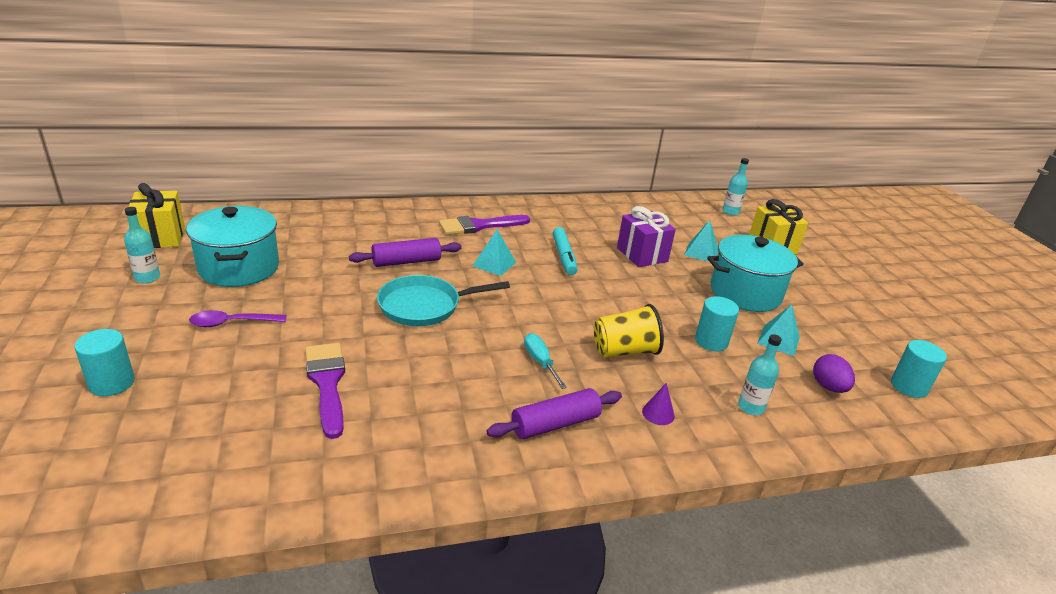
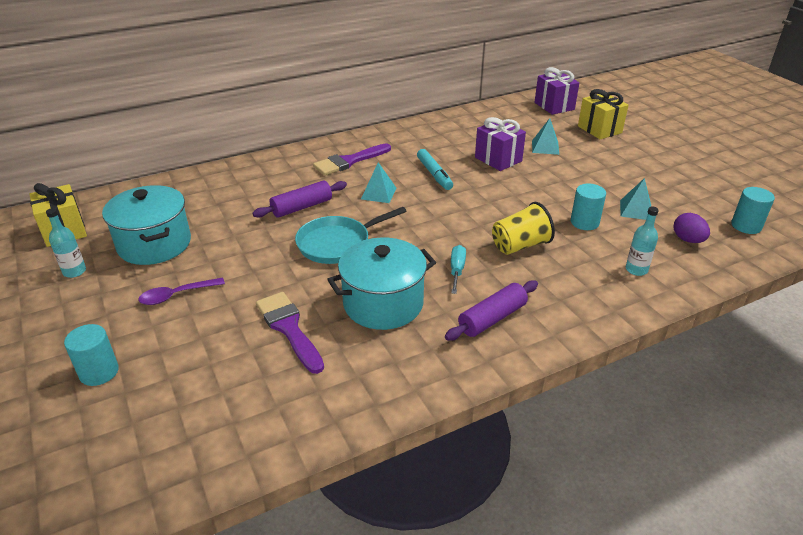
camera: 10 degrees left, 5 degrees up
(540, 362) = (457, 270): turquoise screwdriver -> turquoise screwdriver turned 45 degrees clockwise
(658, 413) = (568, 291): purple cone -> none
(730, 212) = (554, 106): turquoise bottle -> purple gift
(745, 293) = (594, 175): turquoise pot -> turquoise pot (383, 303)

